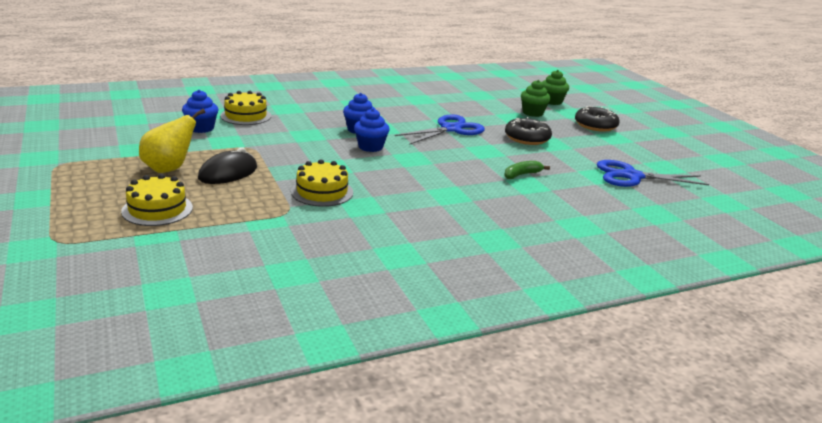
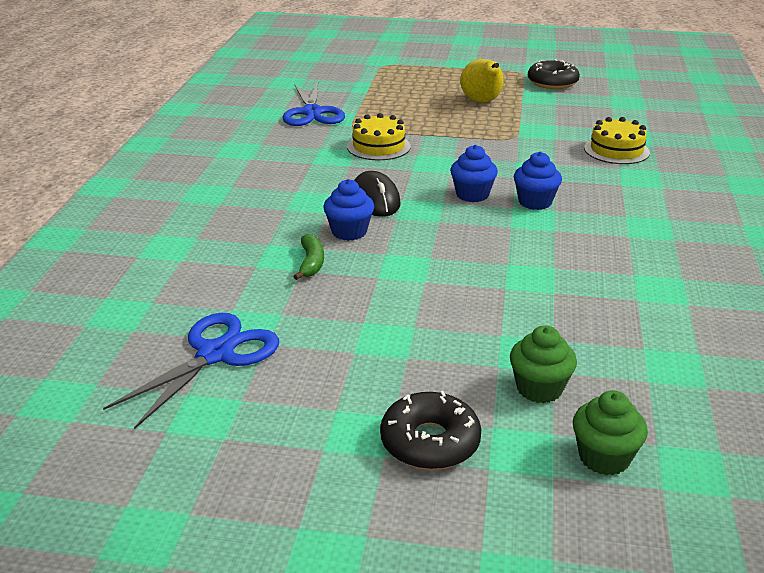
camera: 125 degrees right, 5 degrees up
(157, 209) = (405, 91): yellow cake -> none
(201, 128) = (583, 125): blue cupcake -> blue cupcake (349, 232)
(228, 173) = (455, 120): black mouse -> black mouse (375, 199)
(451, 129) = (501, 268): blue scissors -> blue scissors (312, 112)
(527, 138) = (423, 323): black donut -> black donut (552, 82)

